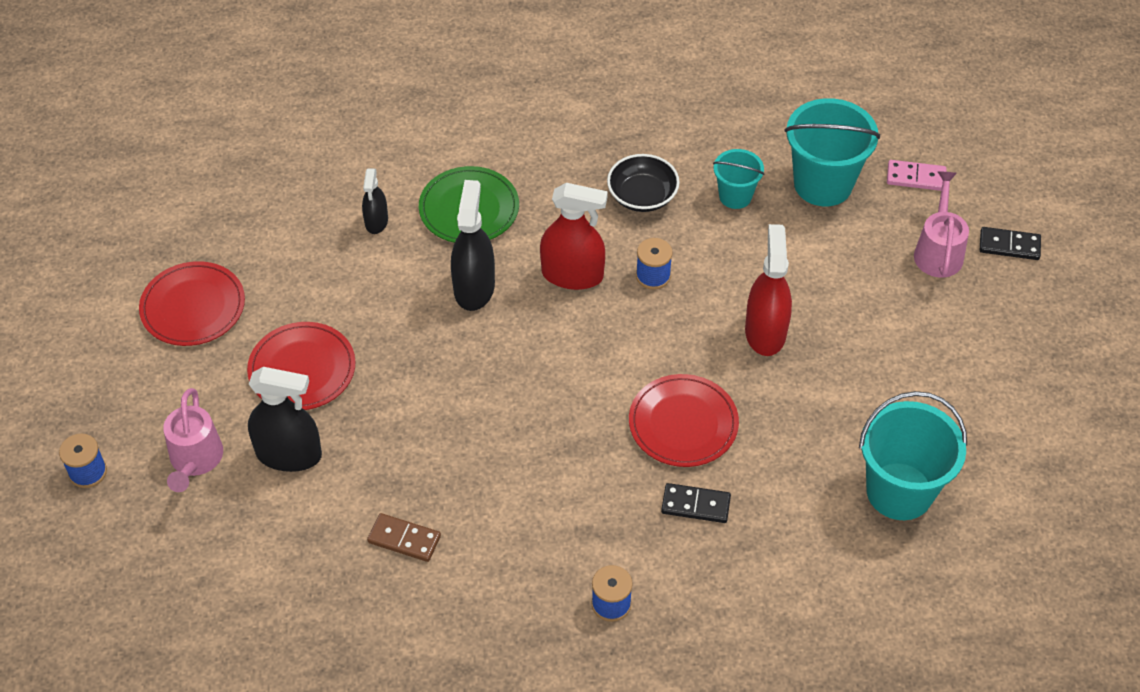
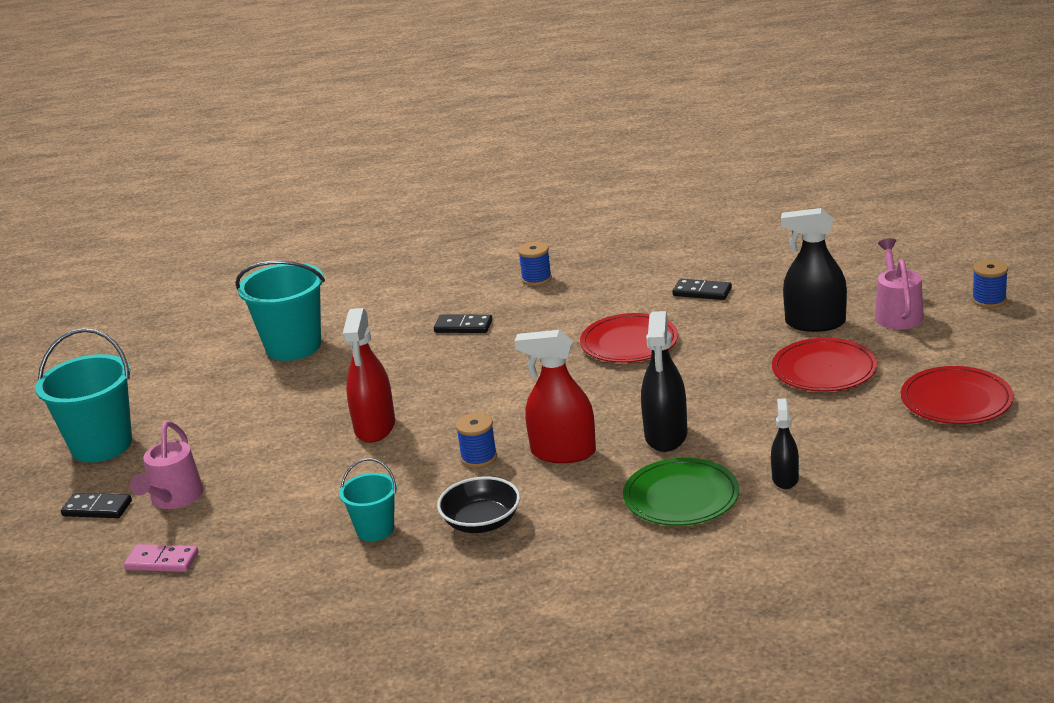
camera: 175 degrees left, 25 degrees down
(404, 539) = (702, 292): brown domino -> black domino
(683, 423) = (465, 366): red plate -> red plate (629, 343)
(823, 184) = (271, 548): turquoise bucket -> turquoise bucket (101, 445)

